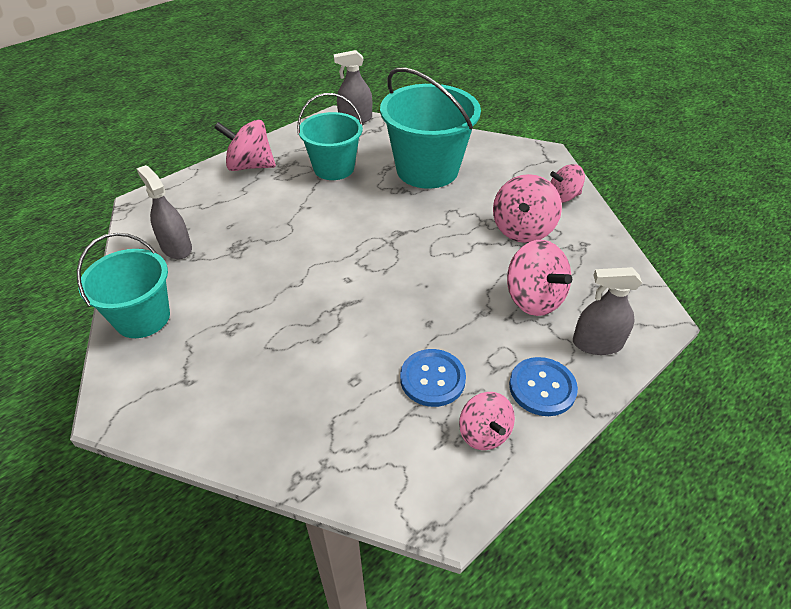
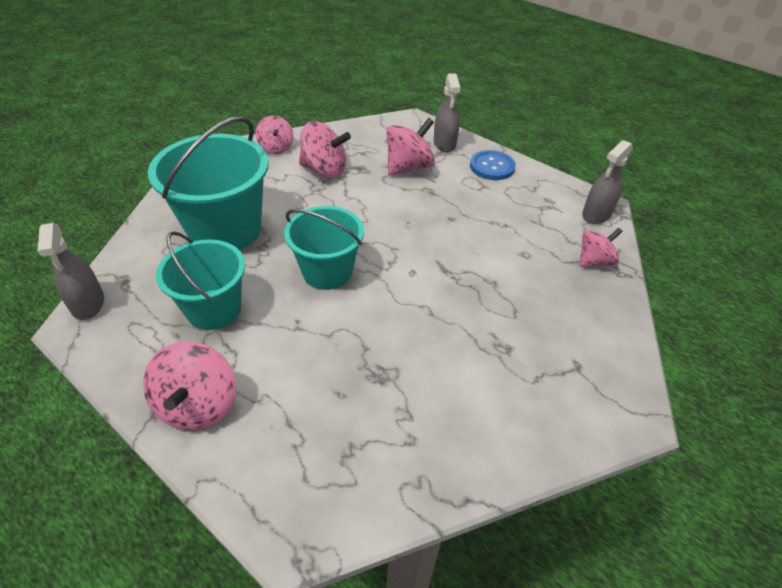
camera: 100 degrees left, 0 degrees up
(142, 318) = (518, 436): turquoise bucket -> turquoise bucket (327, 271)
(176, 247) = (392, 443): grey spray bottle -> grey spray bottle (596, 214)
(432, 379) = (506, 214): blue button -> none
(484, 433) = (539, 190): pink spinning top -> pink spinning top (594, 261)

